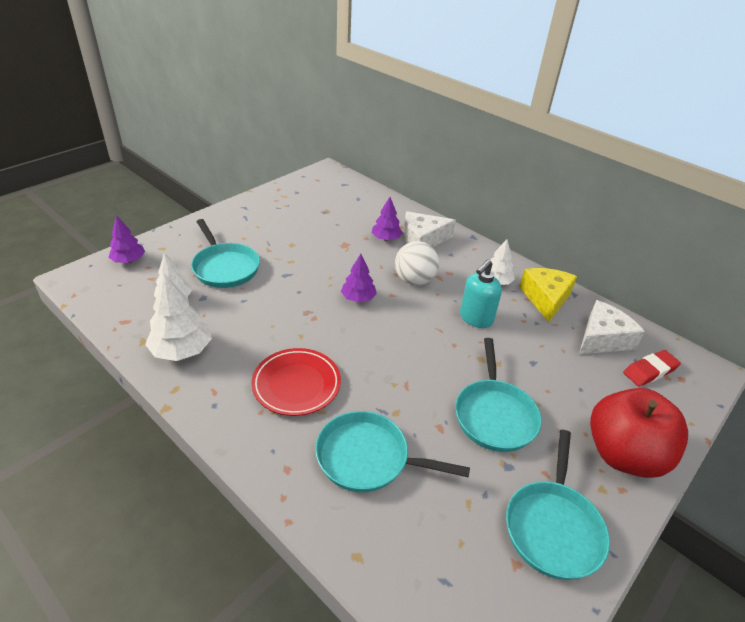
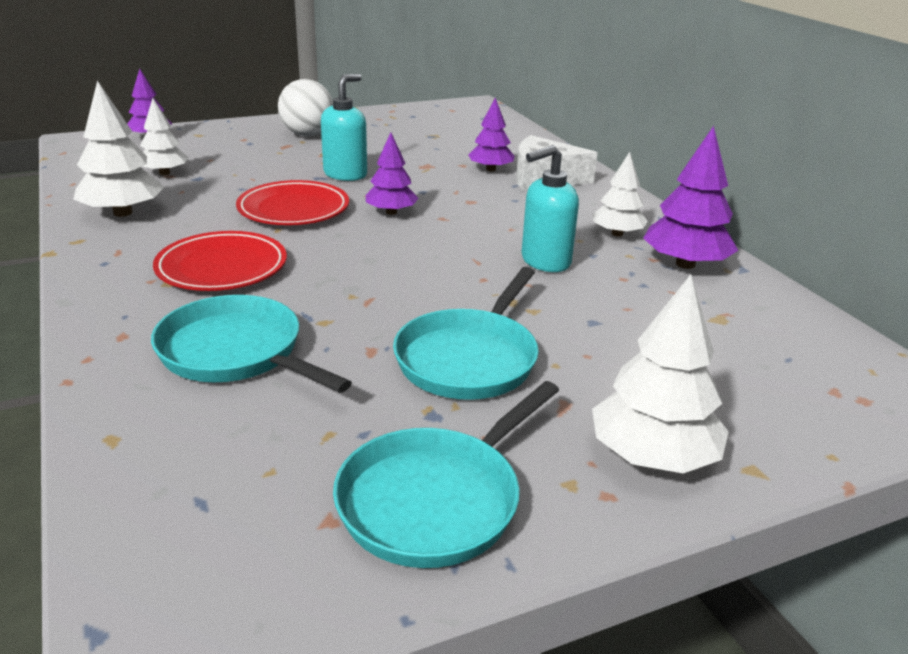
camera: 25 degrees right, 10 degrees down
(225, 267) = (251, 159): turquoise pan -> none
(295, 313) = (293, 209): none -> red plate
(301, 267) = (345, 174): none -> turquoise soap dispenser
(414, 280) = (490, 211): white ball -> white ball (307, 134)
(545, 298) = (685, 264): yellow cheese -> purple tree
(602, 338) = (747, 323): white cheese -> none
(623, 455) = (653, 456): red apple -> white tree
(650, 371) = (805, 377): red eraser -> none

